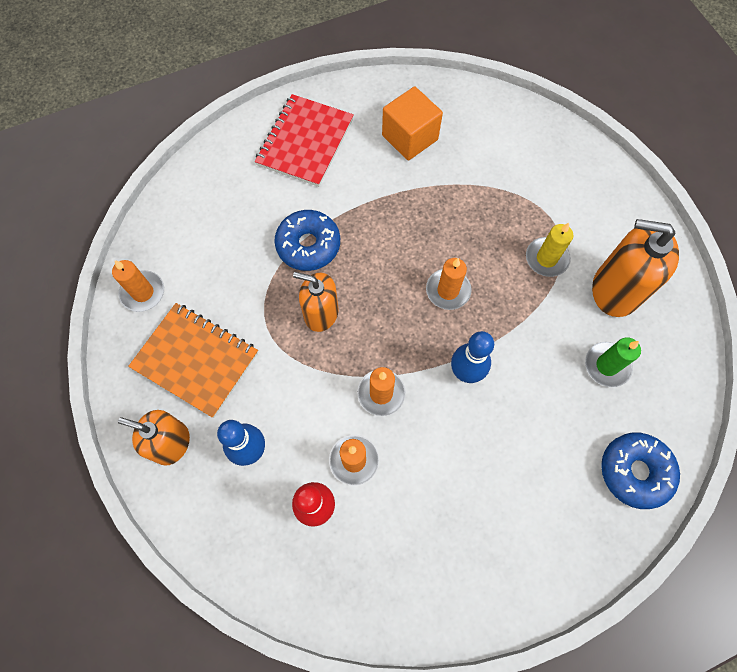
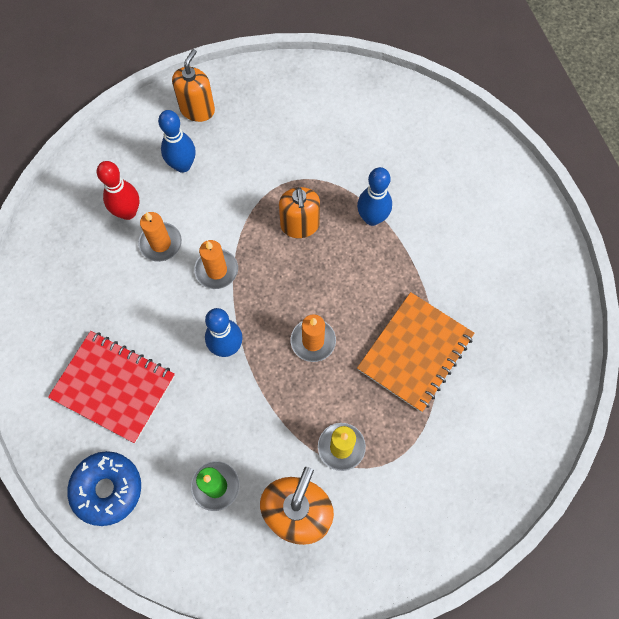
camera: 95 degrees right, 0 degrees up
(143, 292) = (334, 86): orange candle -> none
(195, 360) = (266, 126): orange notebook -> orange notebook (415, 352)
(305, 142) = (493, 221): red notebook -> red notebook (114, 387)
(308, 245) = (372, 218): blue donut -> blue bowling pin
(321, 313) = (300, 225): orange soap dispenser -> orange soap dispenser turned 150 degrees clockwise
(410, 137) = (498, 324): orange cube -> none

